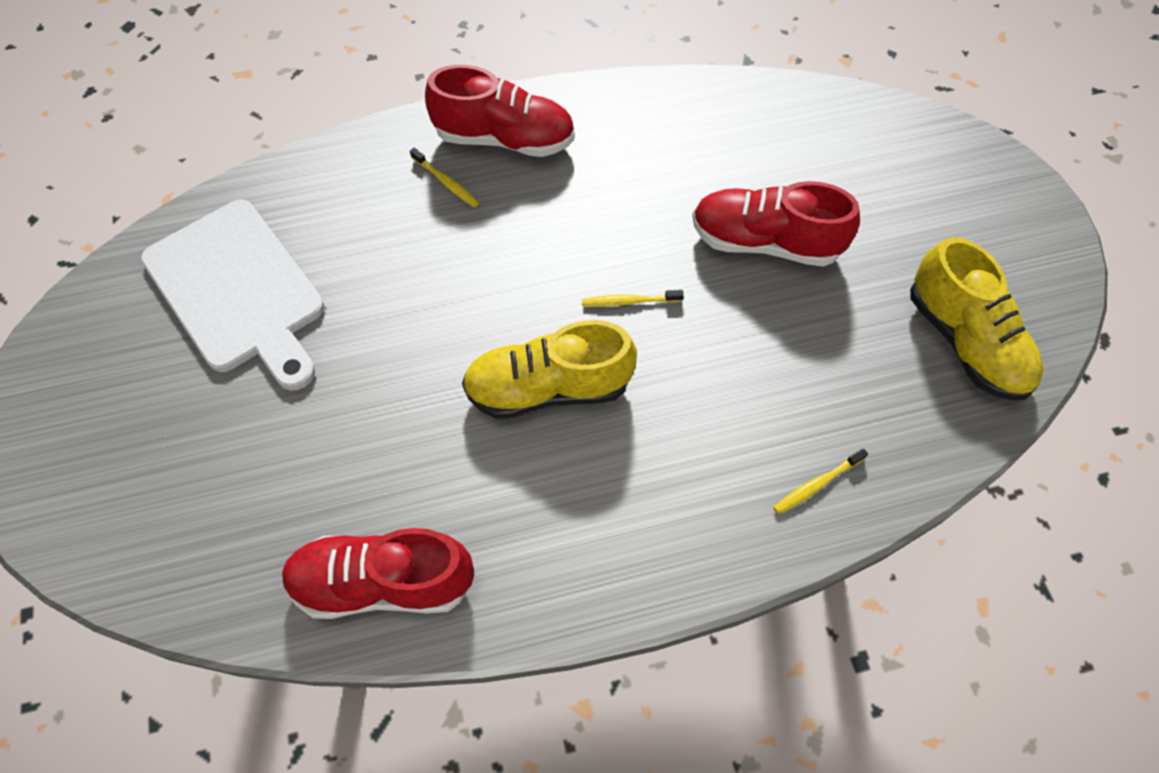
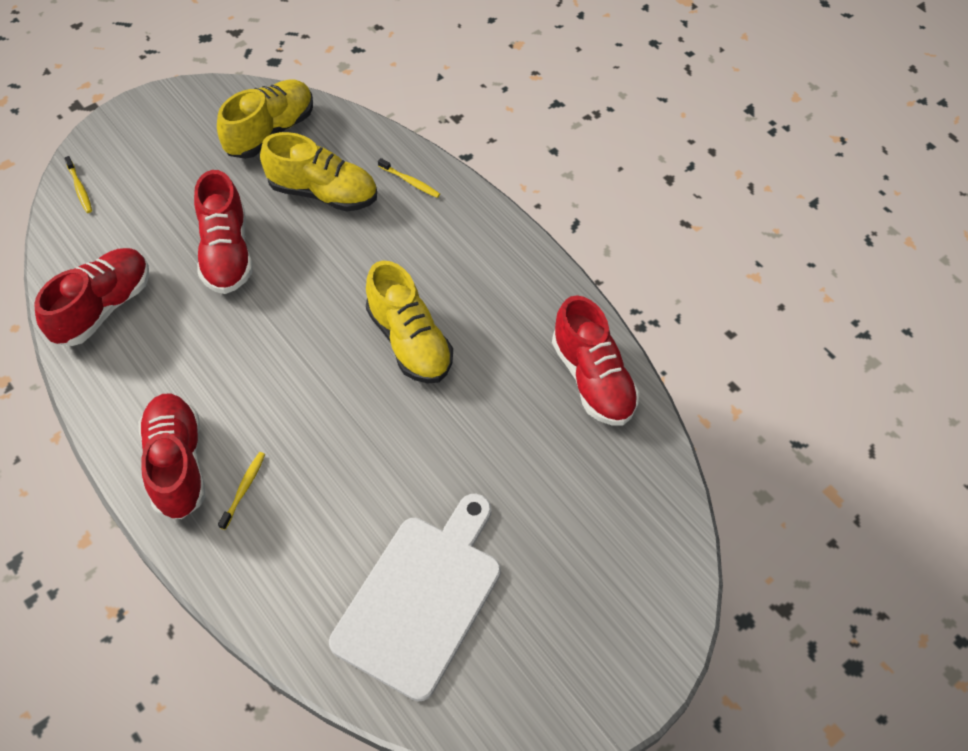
camera: 115 degrees left, 5 degrees down
(629, 301) = (314, 318): yellow toothbrush -> yellow toothbrush (79, 188)
(729, 120) = (103, 307): none -> red shoe
(830, 370) = (323, 193): none -> yellow shoe

